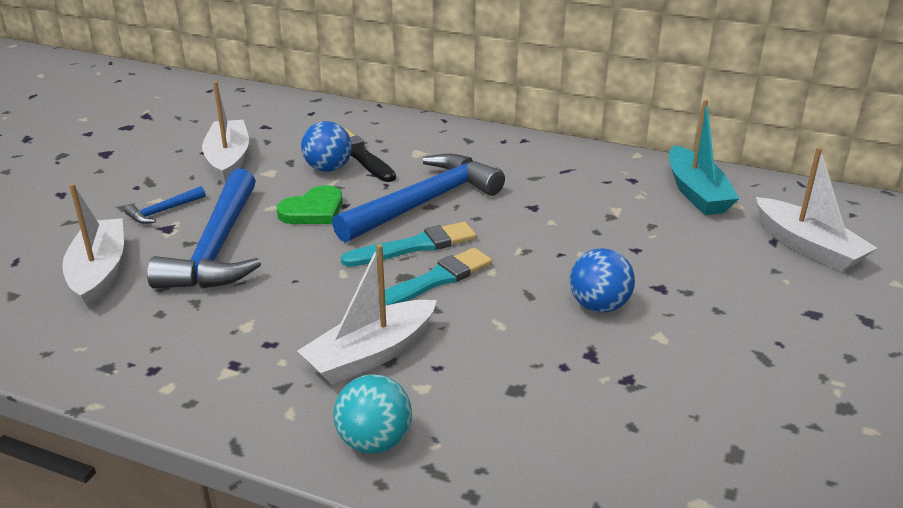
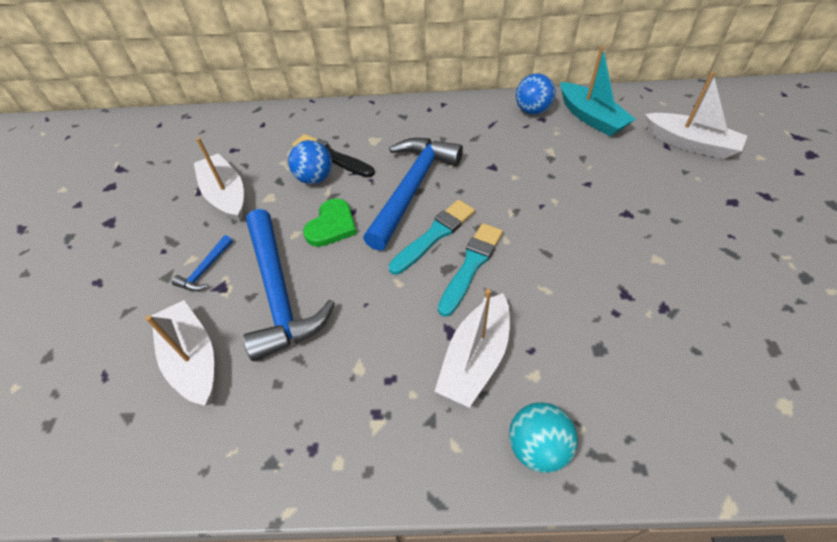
camera: 20 degrees left, 20 degrees up
(599, 306) = (600, 246): blue ball -> blue ball (532, 111)

